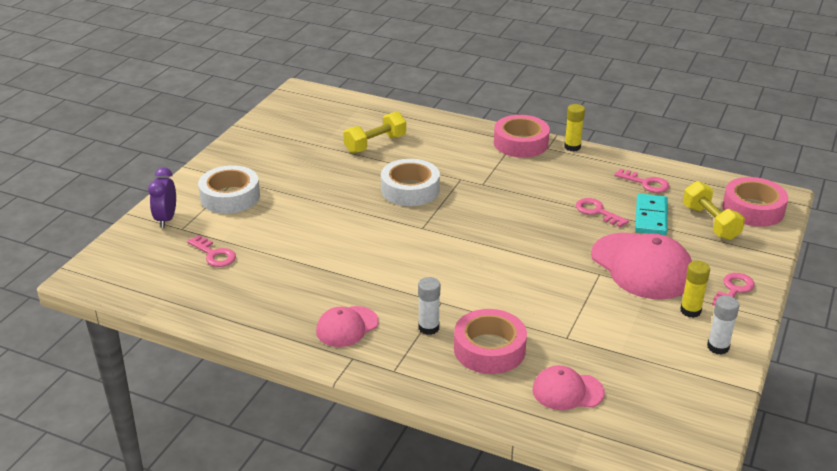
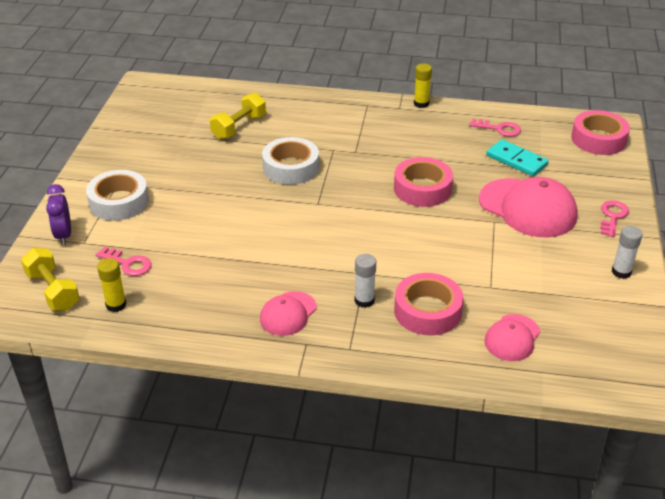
camera: 15 degrees left, 5 degrees up
(521, 143) = (373, 106): pink tape -> pink tape (422, 189)
(567, 391) = (512, 338): pink cap -> pink cap turned 45 degrees counterclockwise
(597, 212) = (468, 163): pink key -> none
(651, 217) = (516, 160): turquoise domino -> turquoise domino turned 45 degrees counterclockwise
(690, 311) = (585, 242): yellow glue stick -> yellow glue stick (116, 305)
(710, 223) = (568, 157): yellow dumbbell -> yellow dumbbell (53, 291)

